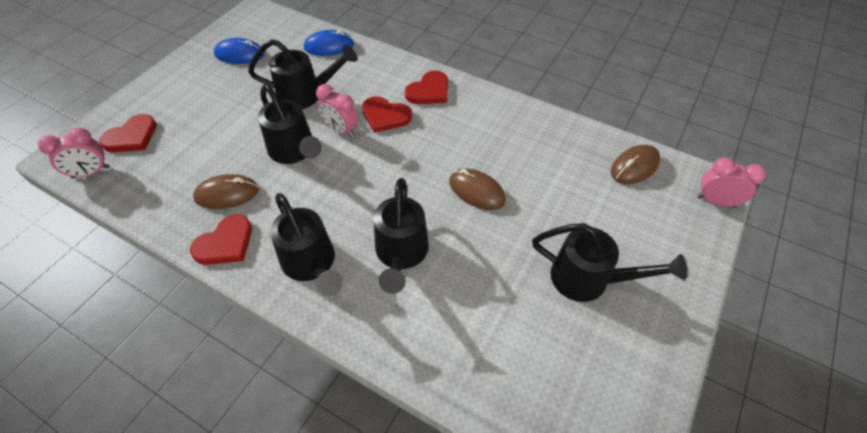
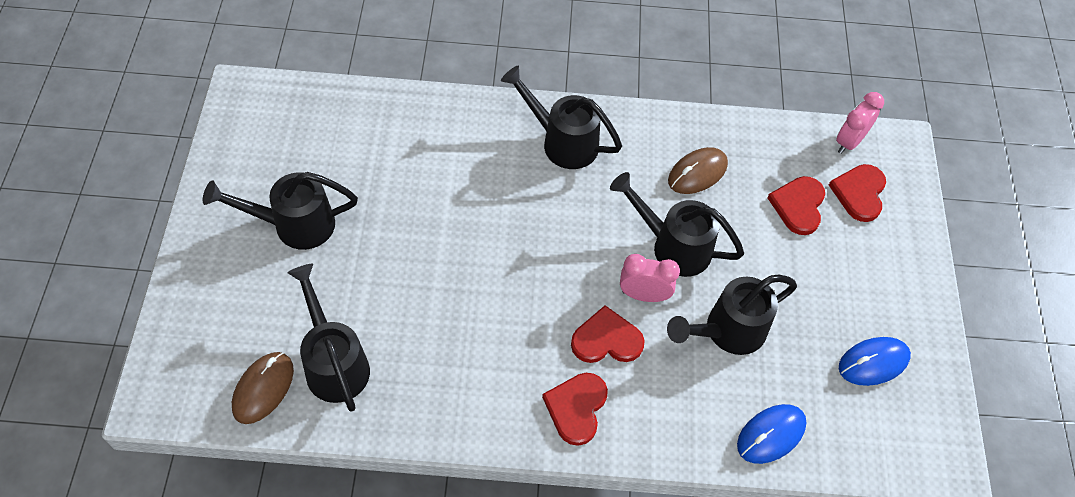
camera: 150 degrees right, 5 degrees up
(225, 243) = (654, 130): red heart -> red heart (798, 206)
(401, 254) = (486, 181): black watering can -> black watering can (334, 362)
(476, 191) = (443, 277): brown mouse -> none
(716, 201) = (158, 375): pink clock -> none

